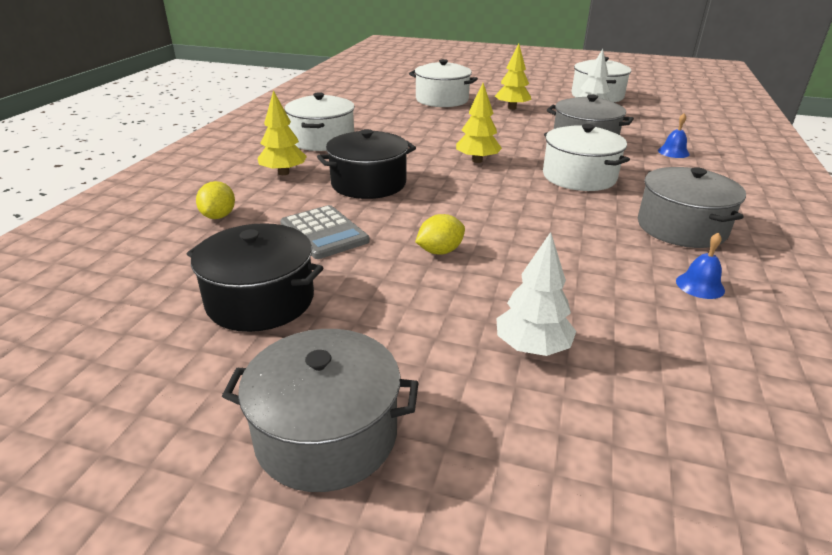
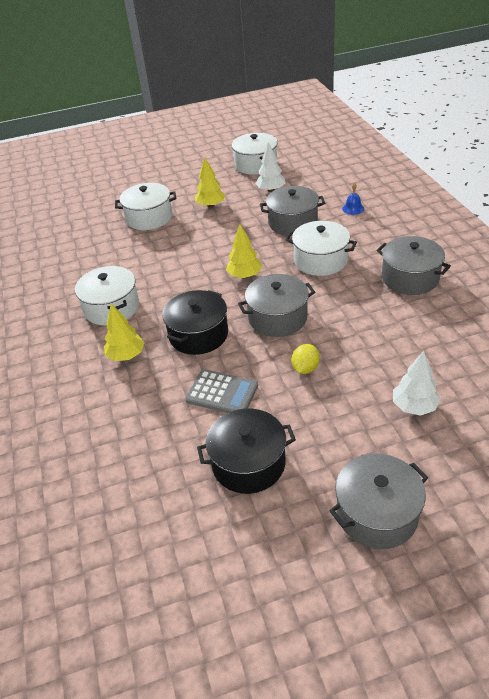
camera: 30 degrees left, 10 degrees up
(219, 216) = (134, 419): yellow lemon -> none
(467, 201) = (277, 318): none -> grey pot
(700, 285) = (451, 319): blue bell -> none

